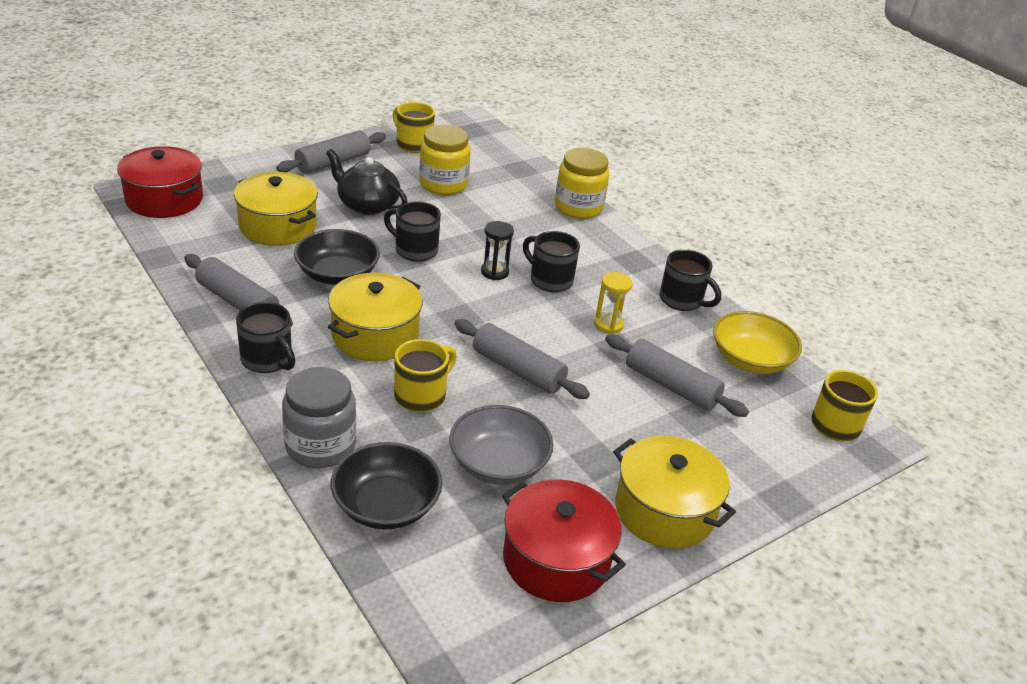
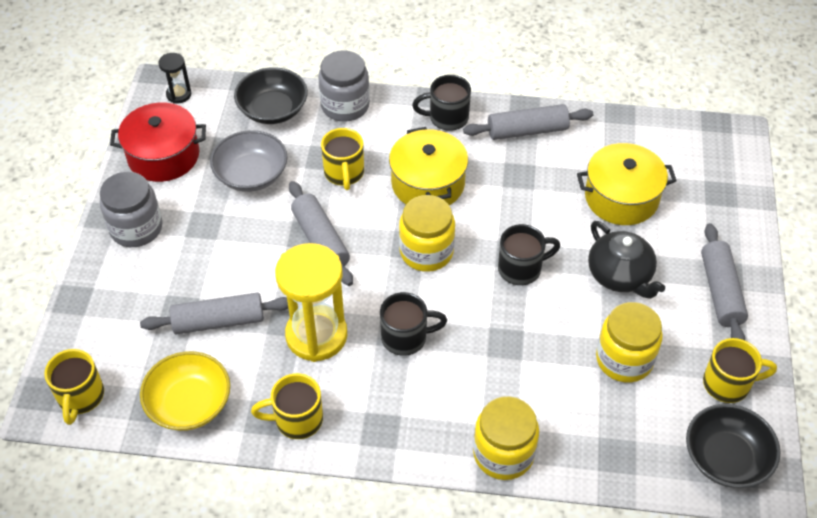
camera: 135 degrees right, 15 degrees up
(164, 199) = (711, 147): red pot -> none
(337, 274) = (521, 200): black bowl -> black bowl (726, 458)
(367, 205) = (620, 275): black teapot -> black teapot turned 75 degrees clockwise
(456, 303) = (426, 252): none -> yellow jar
(494, 272) = (447, 305): black hourglass -> black hourglass (179, 94)
(518, 370) = (320, 240): grey rolling pin -> grey rolling pin turned 75 degrees clockwise
(608, 325) = (316, 335): yellow hourglass -> yellow hourglass, size x2.10
(664, 510) = (136, 228): yellow pot -> grey jar
(682, 300) = (296, 419): black mug -> yellow mug

